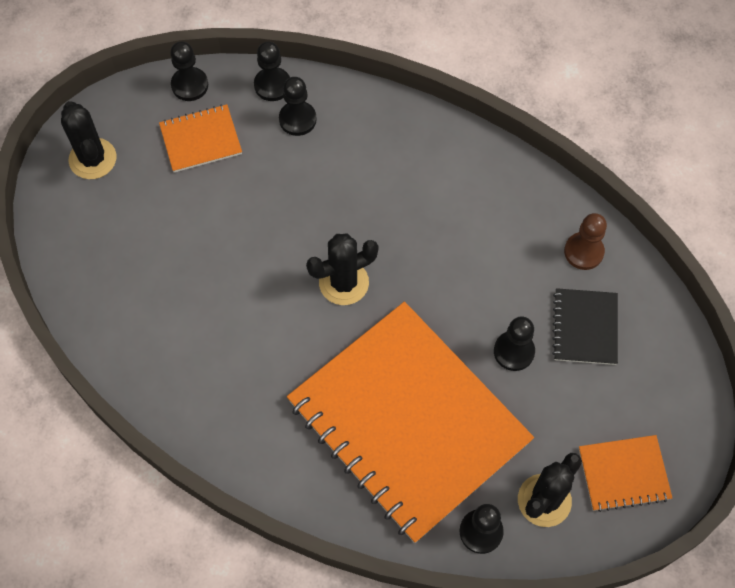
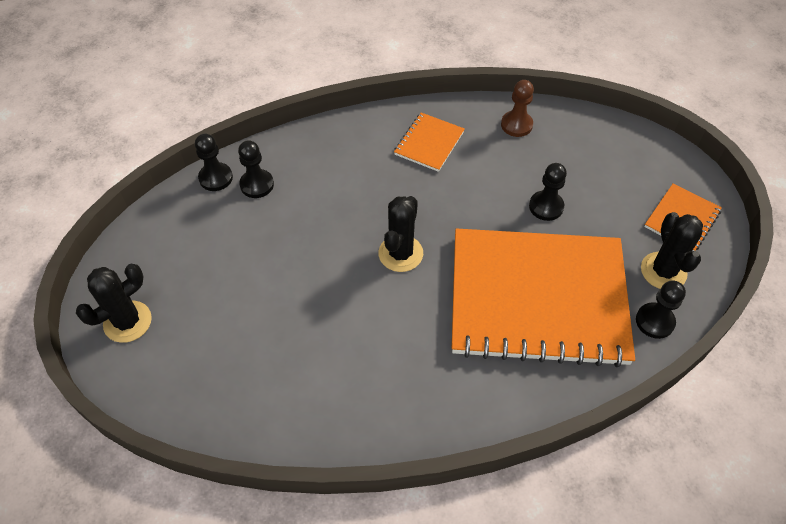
camera: 45 degrees left, 10 degrees down
(92, 159) = (127, 322): black cactus -> black cactus turned 60 degrees counterclockwise
(190, 85) = (153, 220): black pawn -> none
(201, 140) = (200, 247): orange notebook -> orange notebook (429, 143)
(585, 327) = (566, 162): black notebook -> none

